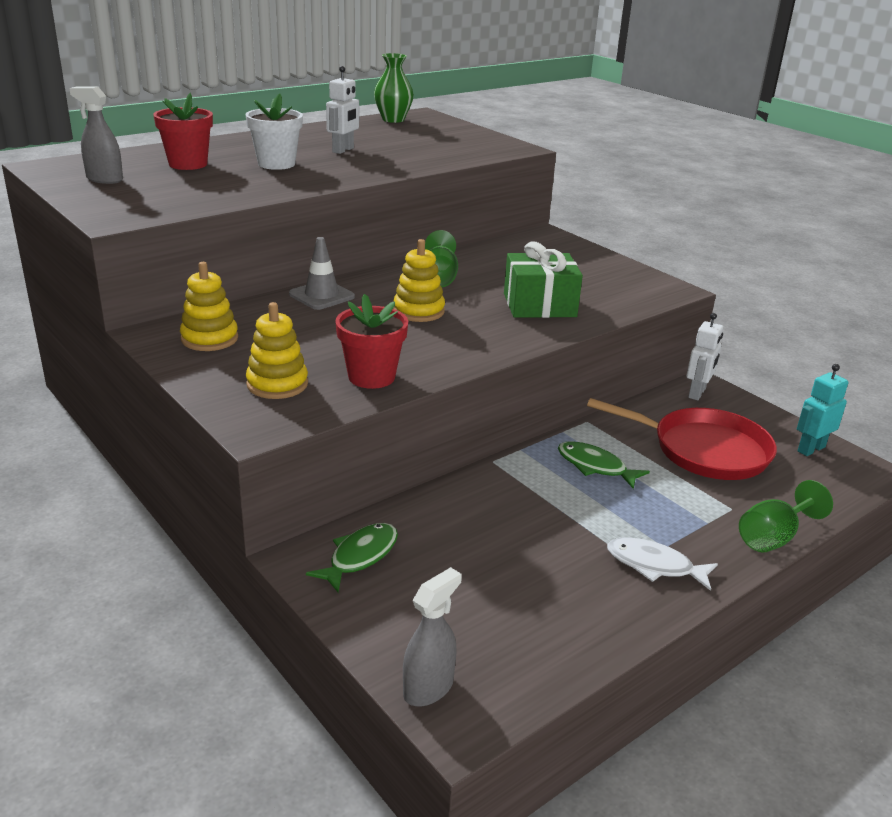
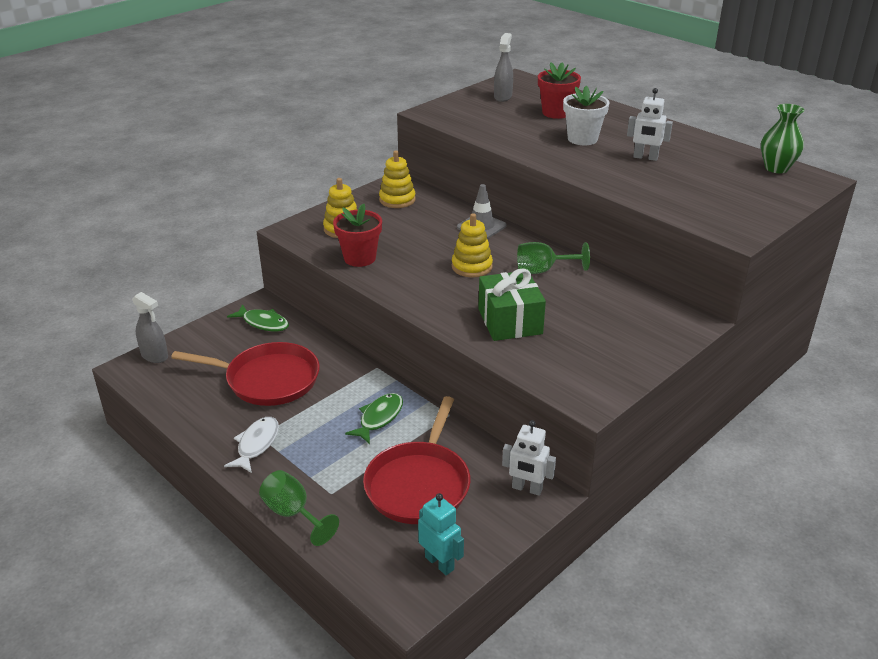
camera: 85 degrees right, 5 degrees up
(511, 553) = (268, 379): none -> red pan

